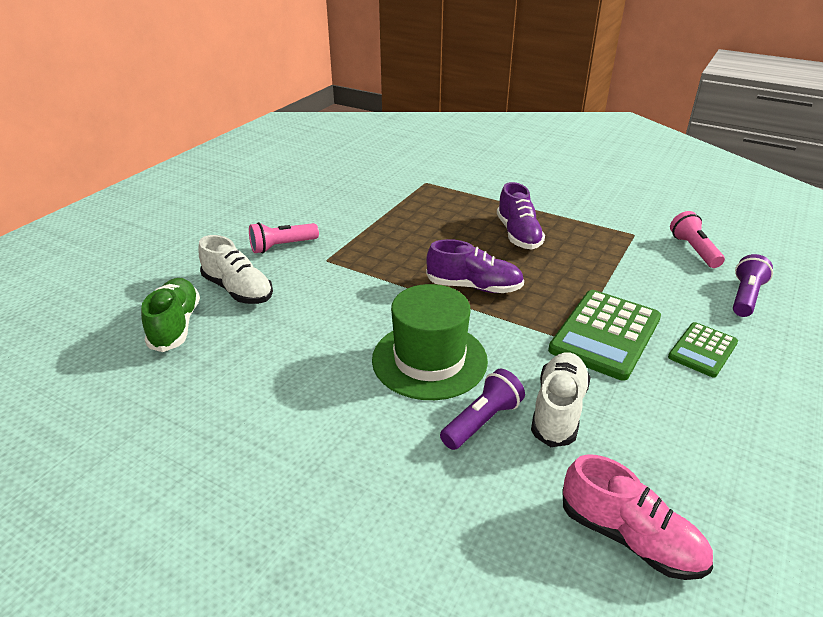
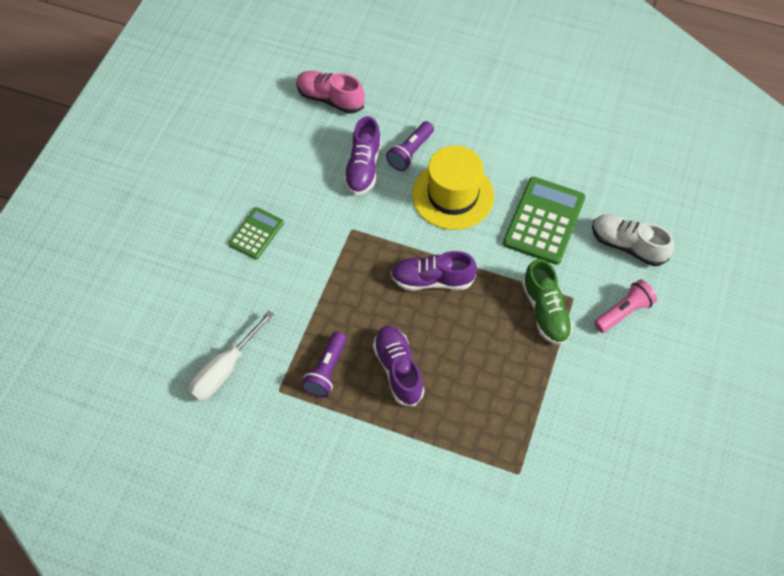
camera: 170 degrees right, 25 degrees up
(175, 325) = (650, 200): green shoe -> green shoe (545, 311)
(429, 360) = (453, 195): green hat -> yellow hat
(558, 410) = (363, 167): white shoe -> purple shoe
(605, 334) = (326, 239): green calculator -> green calculator (544, 221)
(694, 250) = (225, 369): pink flashlight -> white screwdriver
(745, 297) = (201, 302): purple flashlight -> purple flashlight (326, 370)

